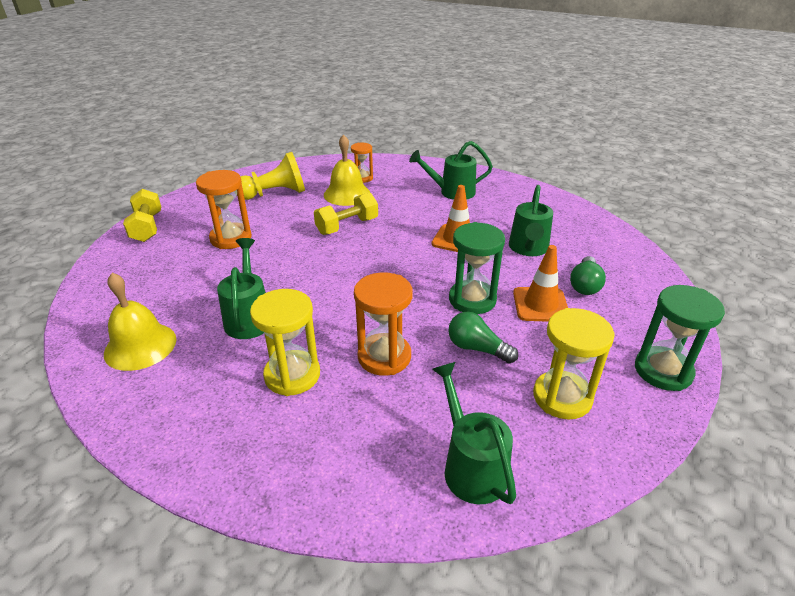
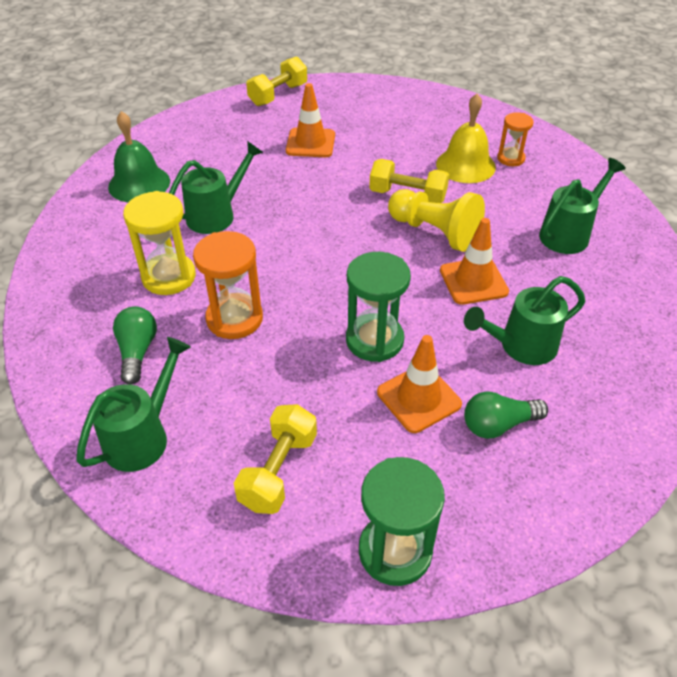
camera: 55 degrees right, 10 degrees up
(140, 346) = (139, 183): yellow bell -> green bell
(231, 238) = (310, 143): orange hourglass -> orange traffic cone
(274, 194) = (408, 124): yellow pawn -> yellow pawn (434, 232)
(452, 192) = (569, 234): green watering can -> green watering can turned 90 degrees clockwise
(477, 348) = (299, 376): green light bulb -> green light bulb (137, 352)
(562, 397) = (278, 471): yellow hourglass -> yellow dumbbell

